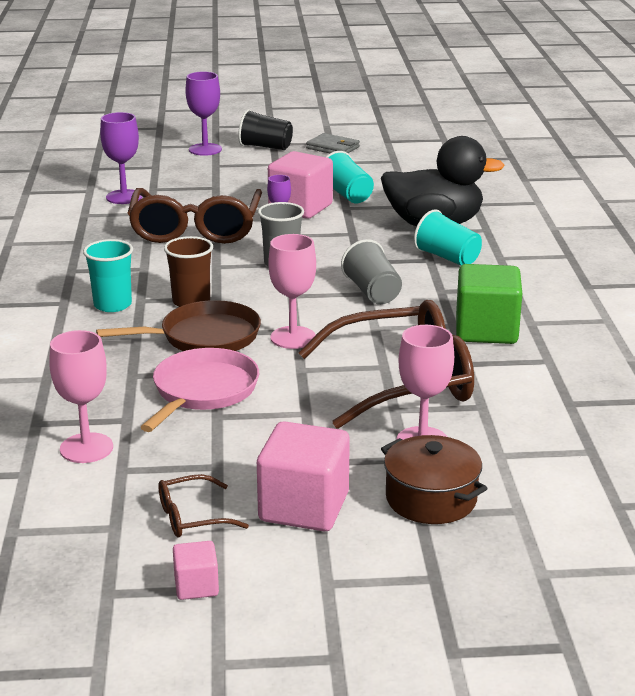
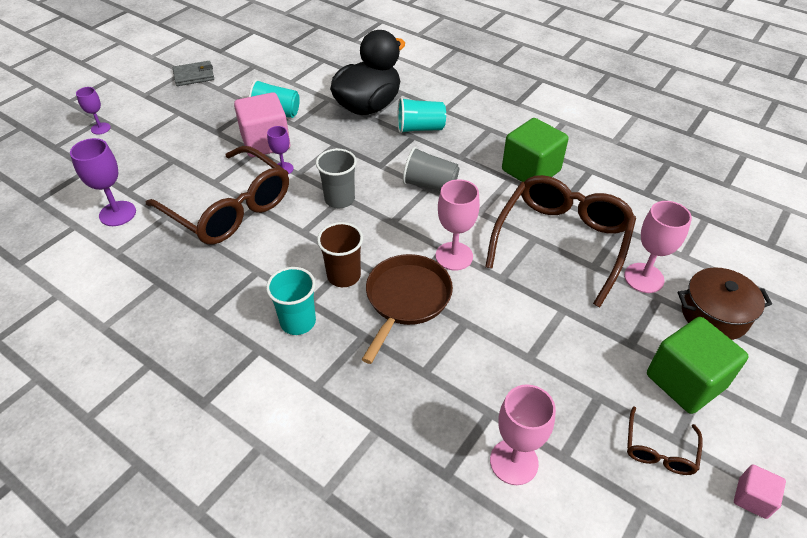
camera: 50 degrees left, 20 degrees up
(203, 391) = (487, 345): pink pan -> none
(205, 149) = (100, 128): purple goblet -> purple goblet, size x0.60
(265, 147) = (144, 101): black cup -> none
(304, 507) = (685, 381): pink cube -> green cube

